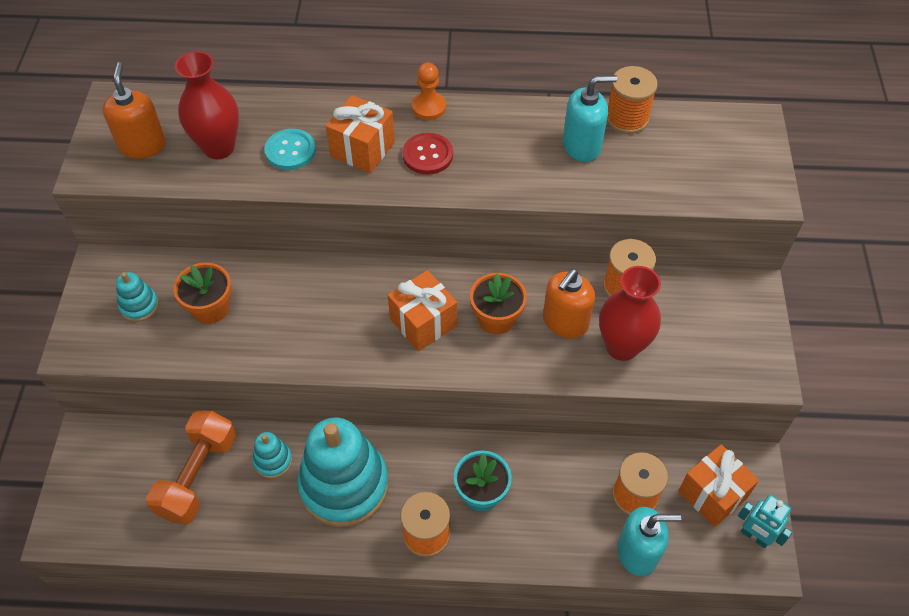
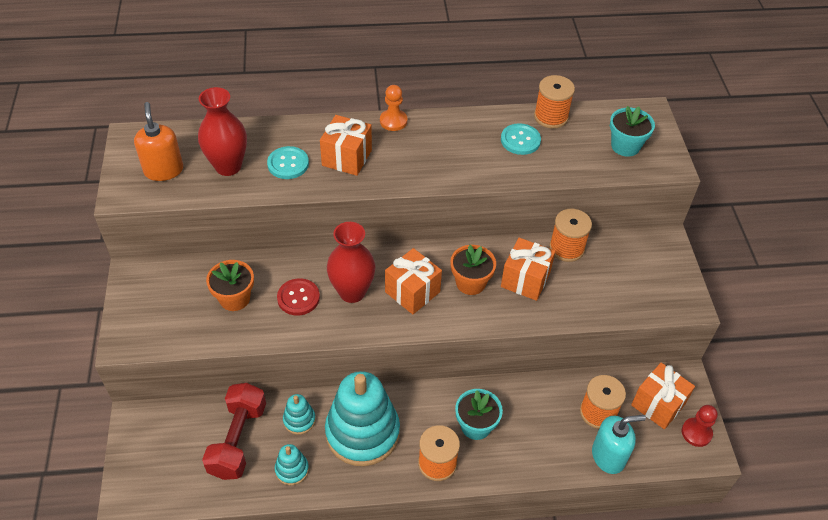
camera: 10 degrees left, 5 degrees down
(139, 306) = (173, 302): turquoise stacking toy -> turquoise stacking toy (292, 470)
(198, 476) = (238, 440): orange dumbbell -> red dumbbell
(427, 155) = (400, 158): red button -> red button (298, 298)
(565, 322) = (525, 280): orange soap dispenser -> orange gift
(582, 146) = (520, 140): turquoise soap dispenser -> turquoise button
(622, 346) = (573, 294): red vase -> red vase (352, 292)
(715, 165) = (625, 146): none -> turquoise flower pot
(754, 536) = (696, 433): turquoise robot -> red pawn

